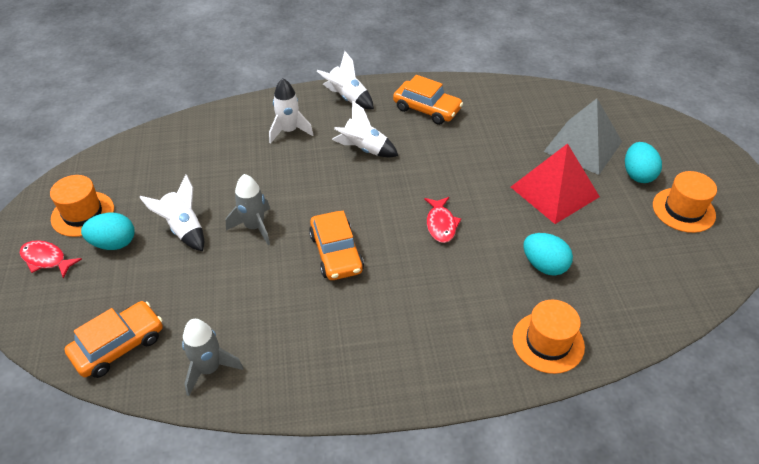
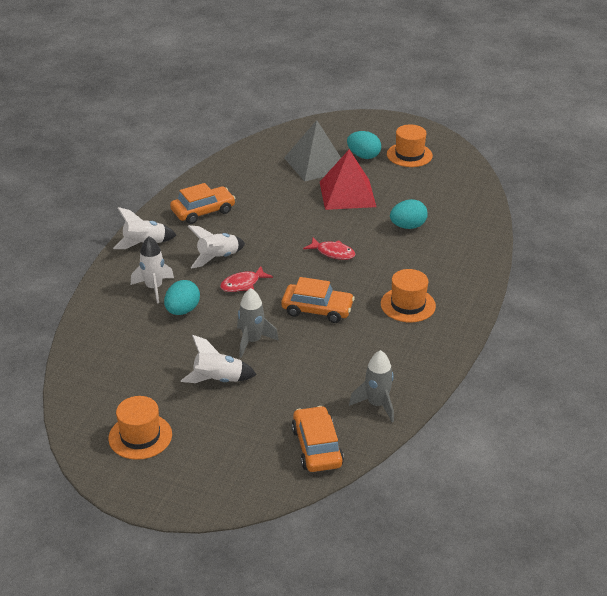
camera: 60 degrees left, 10 degrees down
(46, 259) = (180, 471): red fish -> red fish (243, 284)
(114, 243) = (198, 425): turquoise egg -> turquoise egg (182, 310)
(548, 342) = (468, 251): orange hat -> orange hat (408, 305)

